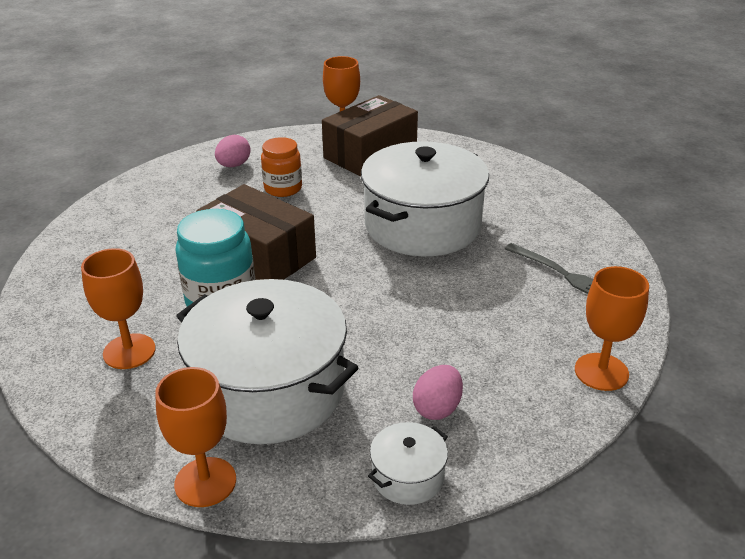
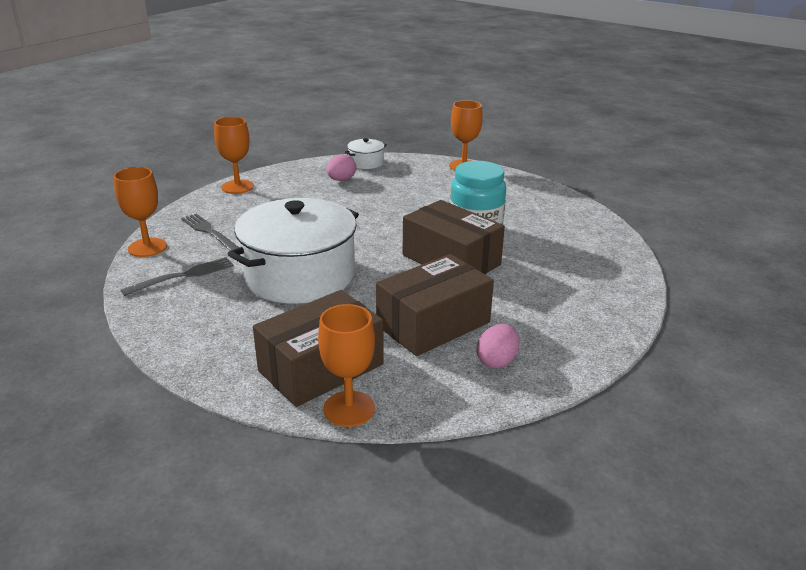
camera: 175 degrees left, 5 degrees down
(129, 351) = (528, 210): orange goblet -> orange goblet (147, 247)
(269, 390) = (435, 191): white pot -> none
(283, 188) = (433, 324): orange jar -> brown box
(540, 217) = (184, 276): none -> grey fork

